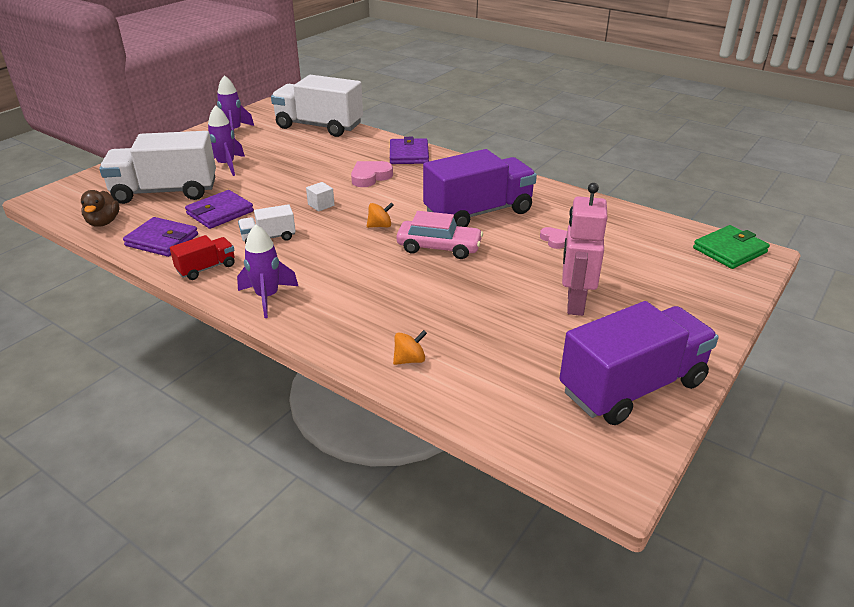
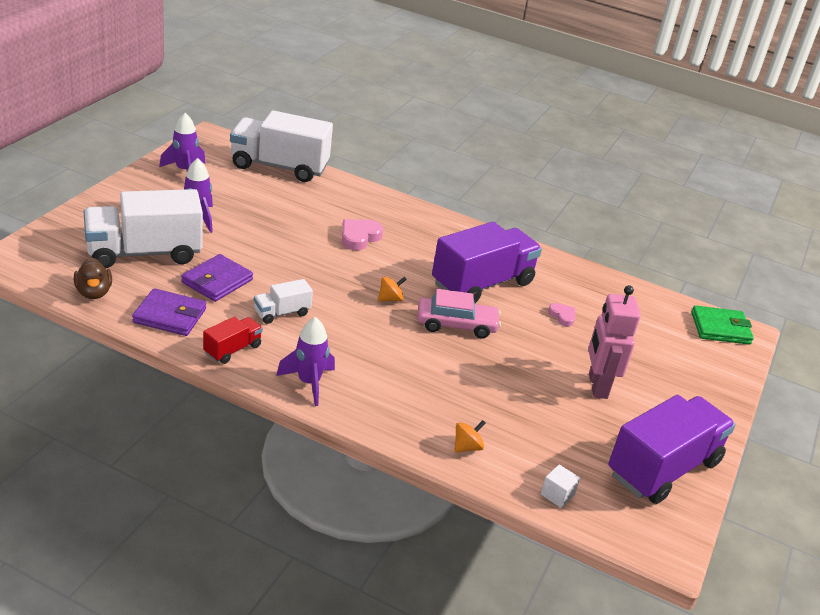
camera: 15 degrees left, 0 degrees up
(321, 205) = (320, 272): white cube -> white cube (557, 495)
(409, 154) = (390, 208): purple wallet -> none
(729, 250) = (720, 328): green wallet -> green wallet turned 45 degrees clockwise

